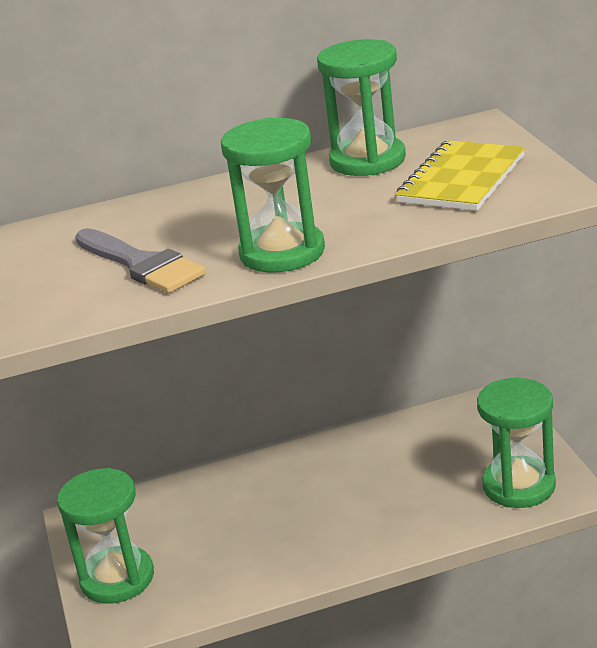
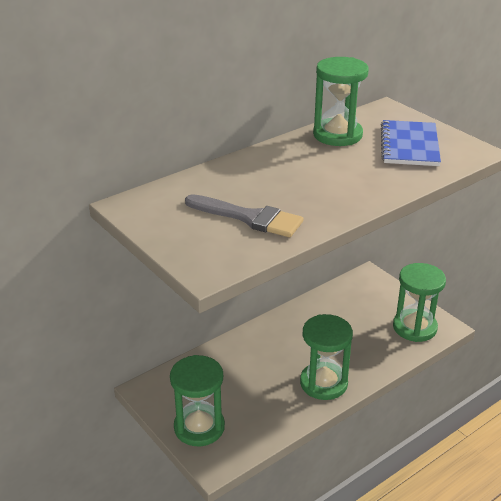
camera: 25 degrees left, 5 degrees up
(282, 252) = (340, 202): green hourglass -> green hourglass (323, 383)
(461, 179) = (409, 145): yellow notebook -> blue notebook

